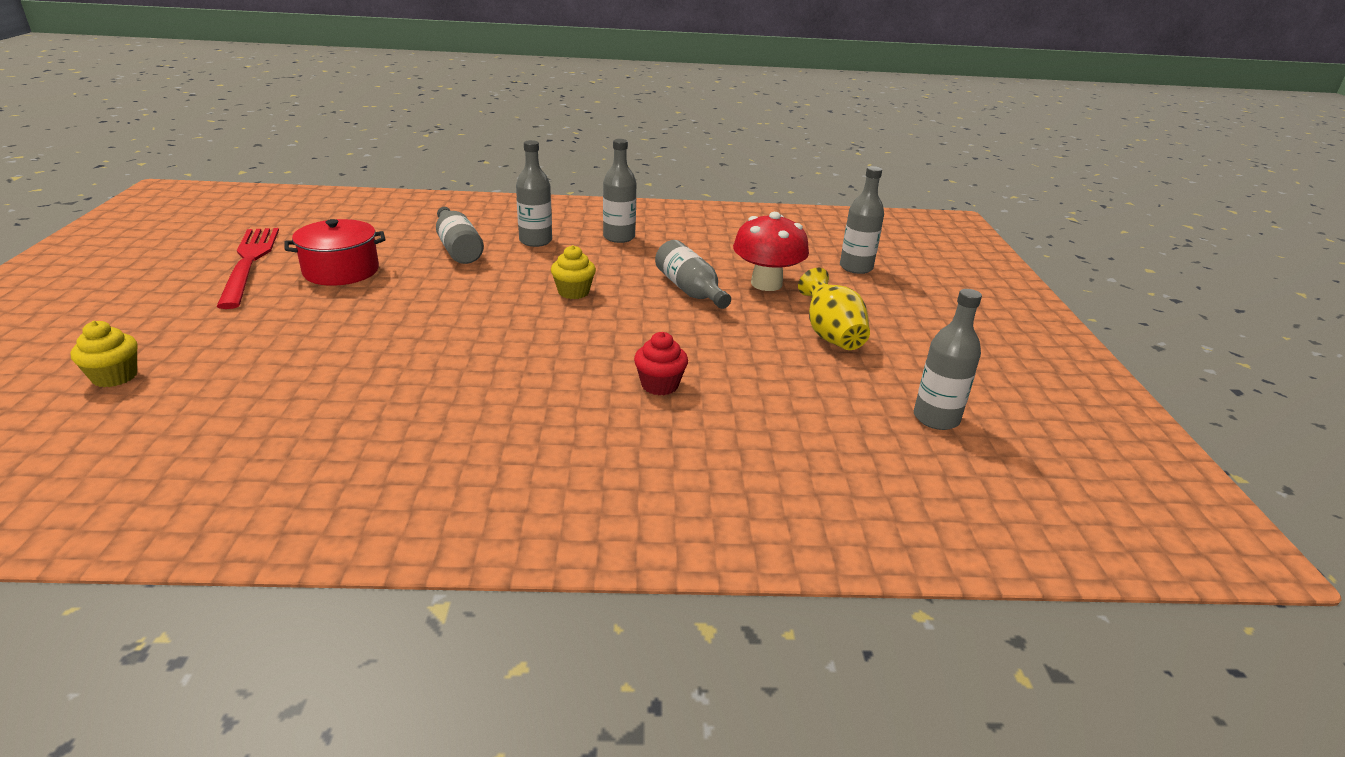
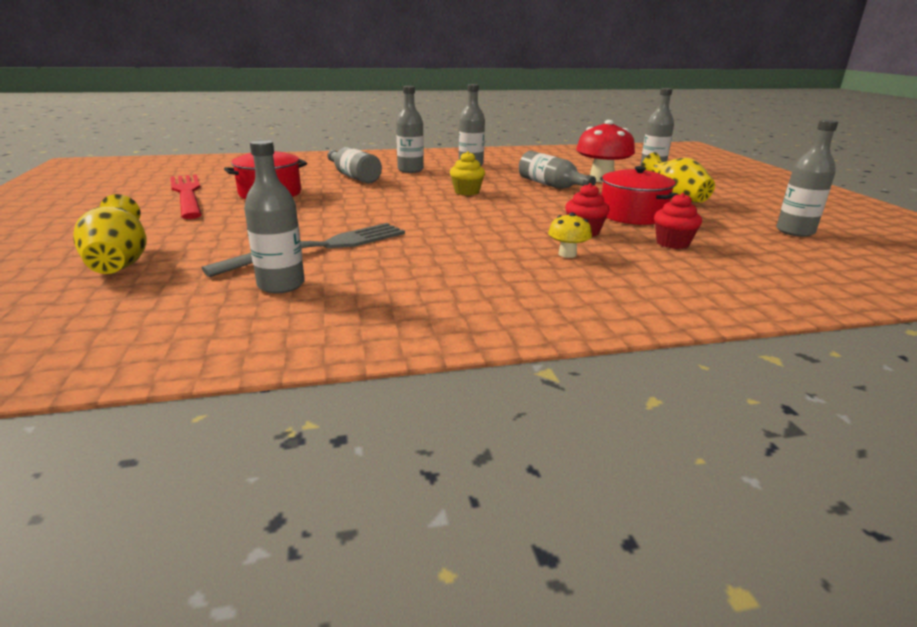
camera: 10 degrees left, 5 degrees down
(115, 377) = (120, 263): yellow cupcake -> yellow vase
(254, 434) = (281, 285): none -> grey bottle
(333, 377) = (319, 248): none -> grey fork
(606, 424) = (567, 254): none -> yellow mushroom
(747, 360) = (632, 215): none -> red pot
(753, 421) = (672, 243): none -> red cupcake

